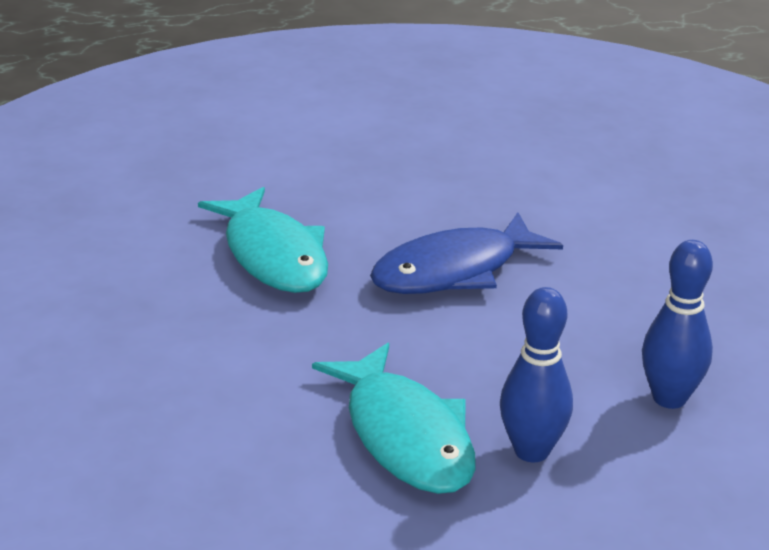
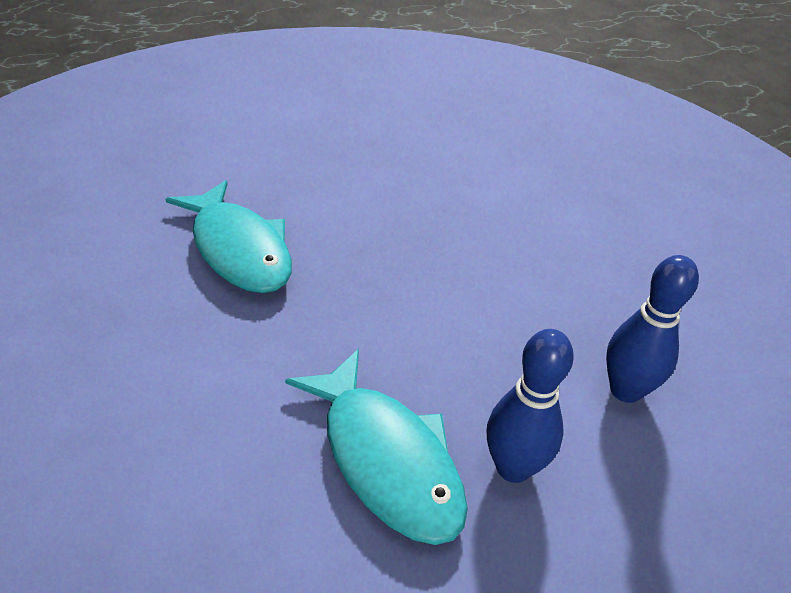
camera: 10 degrees left, 10 degrees up
(454, 271) = (406, 258): blue fish -> none

